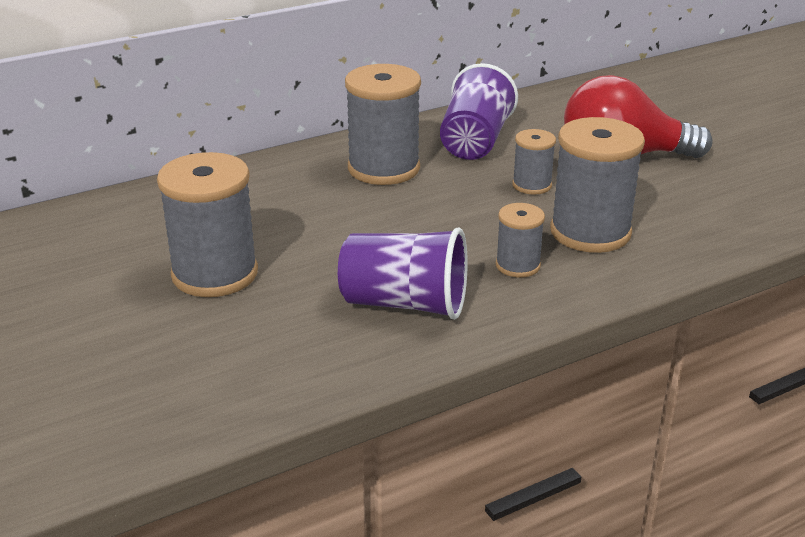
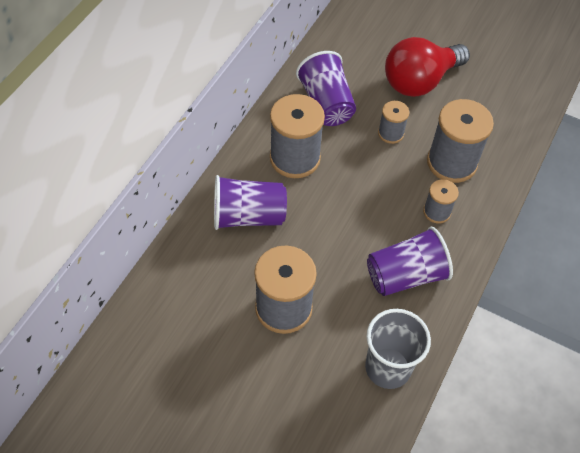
camera: 35 degrees left, 25 degrees up
(271, 192) = (248, 216): none -> purple cup
(275, 375) = (388, 368): none -> grey cup

